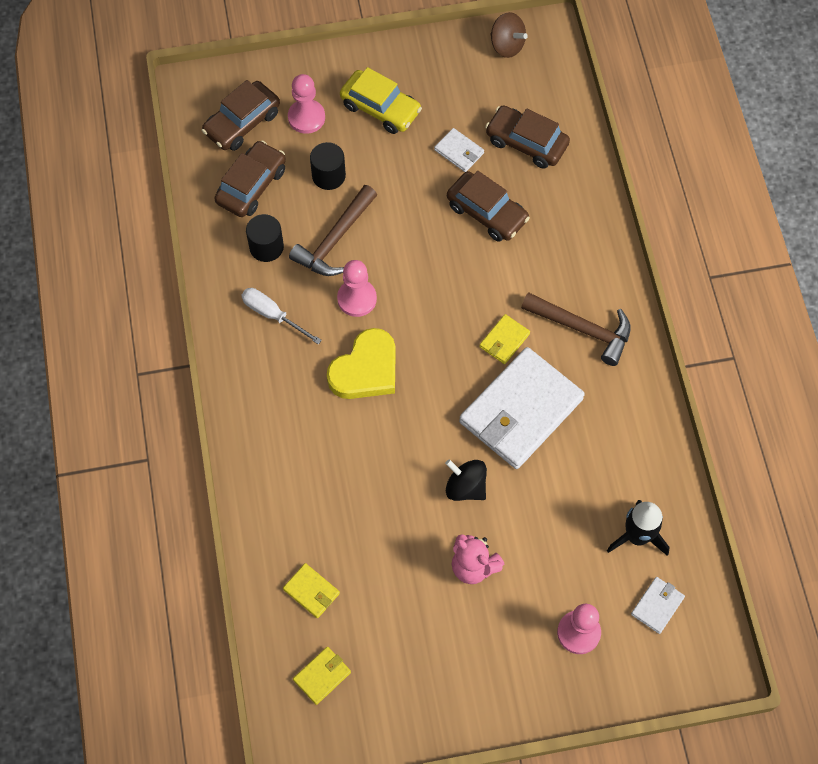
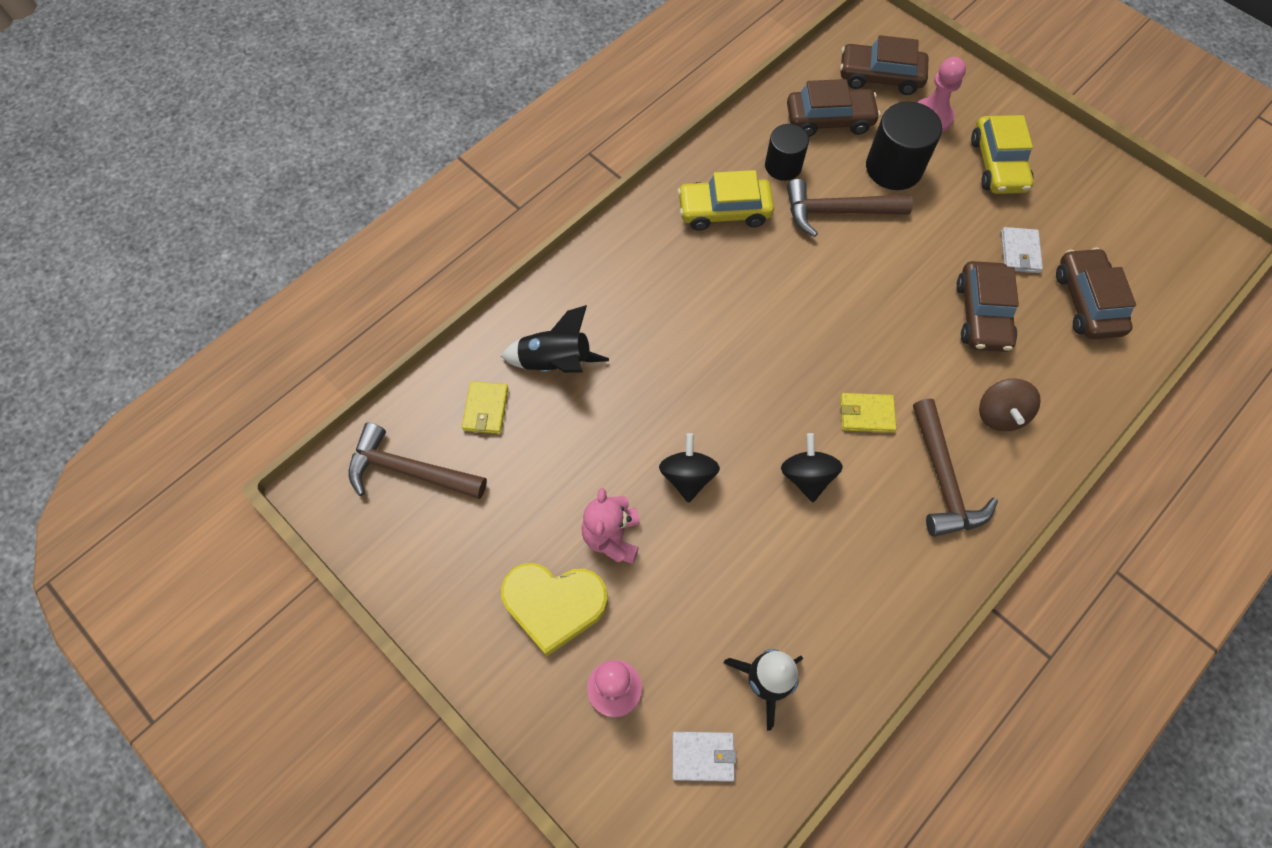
camera: 55 degrees right, 0 degrees up
(272, 315) = (724, 211): white screwdriver -> yellow car
(310, 518) = (555, 363): none -> black rocket
(322, 676) = (410, 471): yellow wallet -> brown hammer
(328, 175) = (894, 168): black cylinder -> black cylinder, size x1.54
(357, 299) = (797, 264): pink pawn -> none
(365, 369) = (735, 315): yellow heart -> yellow heart (554, 605)
(507, 45) = (1167, 222): brown spinning top -> brown spinning top (999, 414)
(520, 411) = (807, 476): white wallet -> black spinning top

